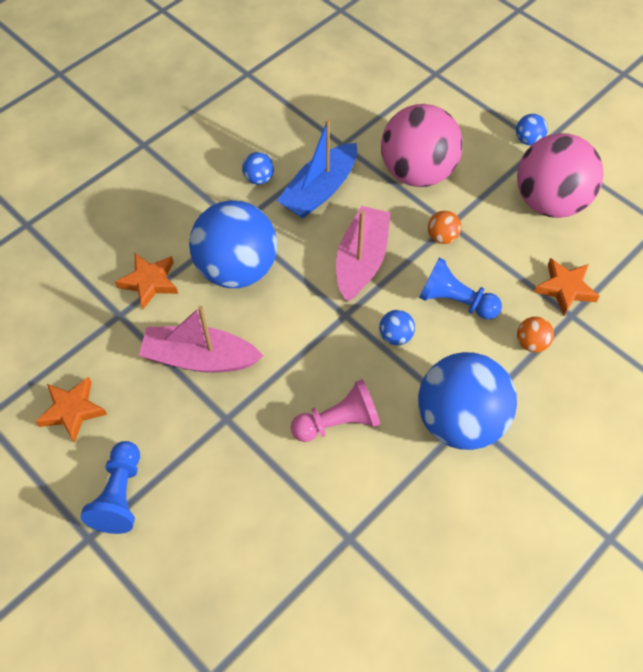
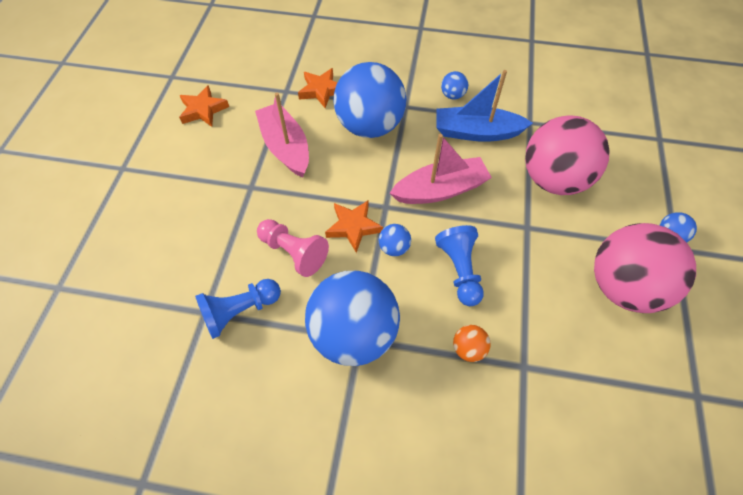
camera: 55 degrees right, 0 degrees up
(120, 495) = (160, 166): blue pawn -> blue pawn (240, 311)
(442, 237) = (510, 229): orange ball -> none
(565, 289) = (546, 347): orange star -> orange star (353, 227)

